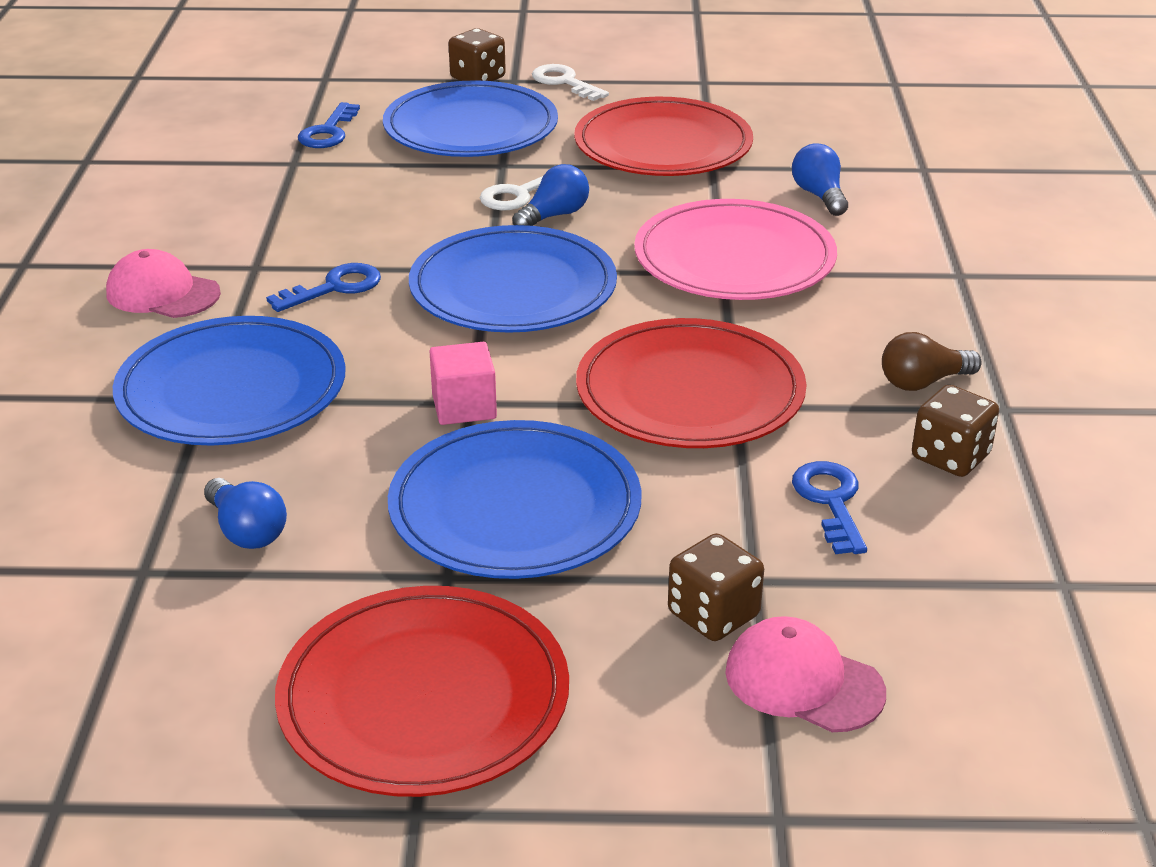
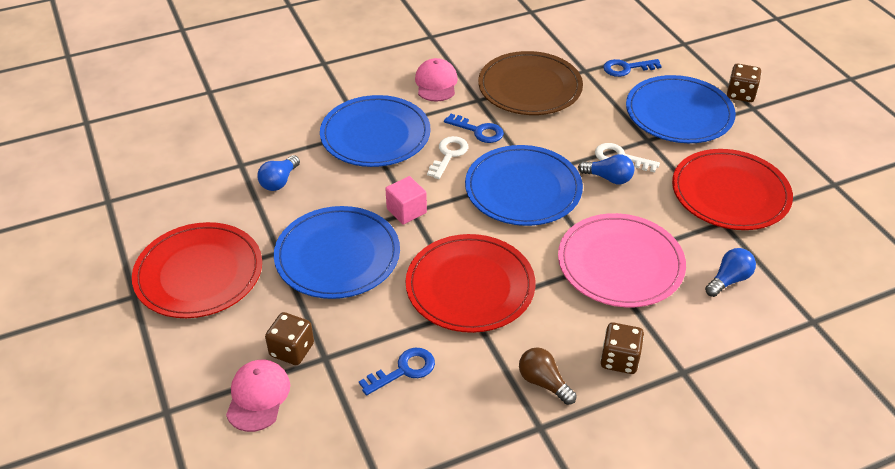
camera: 65 degrees right, 10 degrees up
(279, 215) = (530, 87): none -> brown plate
(564, 82) = (771, 128): white key -> white key (449, 155)
(950, 457) = (474, 412): brown dice -> brown dice (619, 359)

